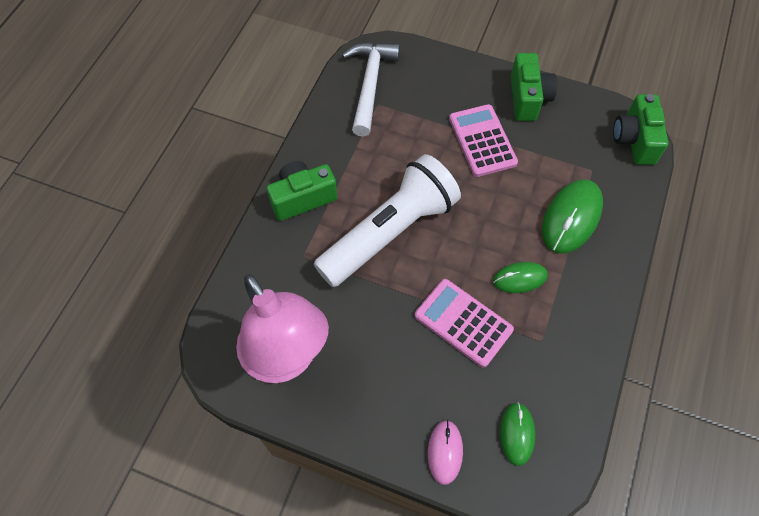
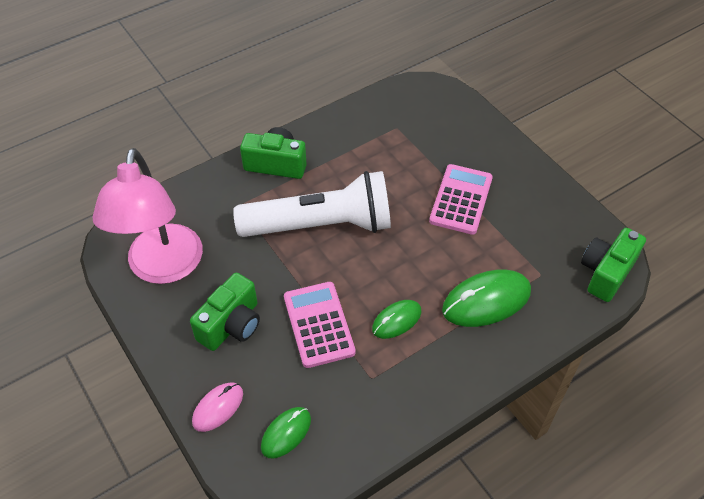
camera: 35 degrees right, 10 degrees down
(370, 84) = (403, 110): white hammer -> none
(520, 278) = (396, 320): green mouse -> green mouse turned 60 degrees counterclockwise
(528, 98) = (533, 188): green camera -> green camera (231, 325)

